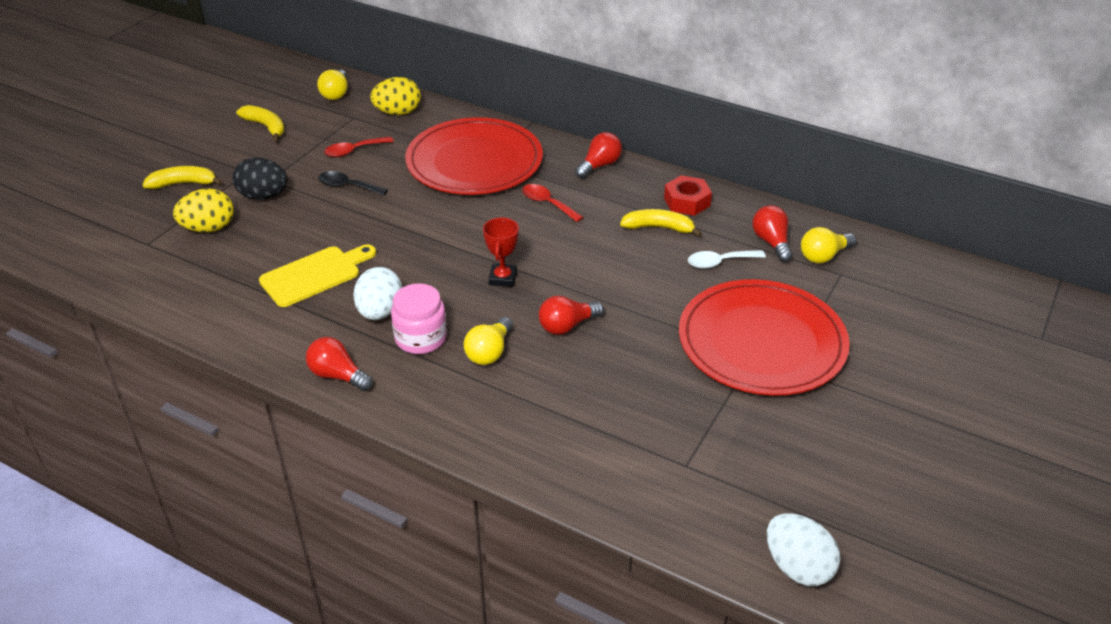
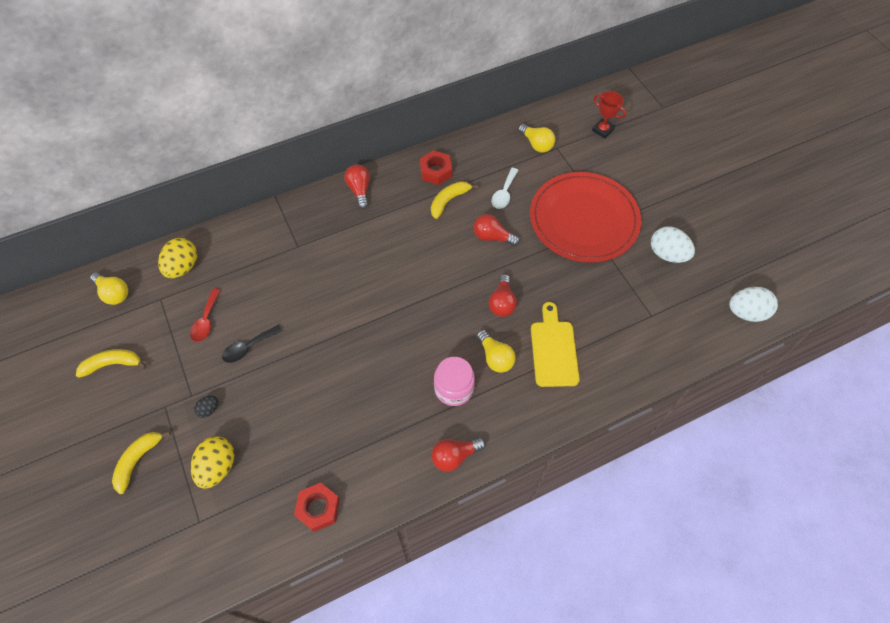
camera: 55 degrees left, 20 degrees up
(209, 308) = (318, 508): none -> red nut
(263, 196) = (209, 409): black egg -> black egg, size x0.50
(314, 275) = (336, 420): yellow cutting board -> yellow cutting board (553, 350)
(380, 312) = (409, 399): white egg -> white egg (667, 254)
(474, 161) = (290, 255): red plate -> none
(502, 278) = (430, 310): red trophy -> red trophy (602, 130)
(547, 203) = (375, 242): red spoon -> none
(771, 242) = (506, 158): red light bulb -> red light bulb (492, 237)
(823, 256) = (536, 144): yellow light bulb -> yellow light bulb turned 45 degrees counterclockwise

